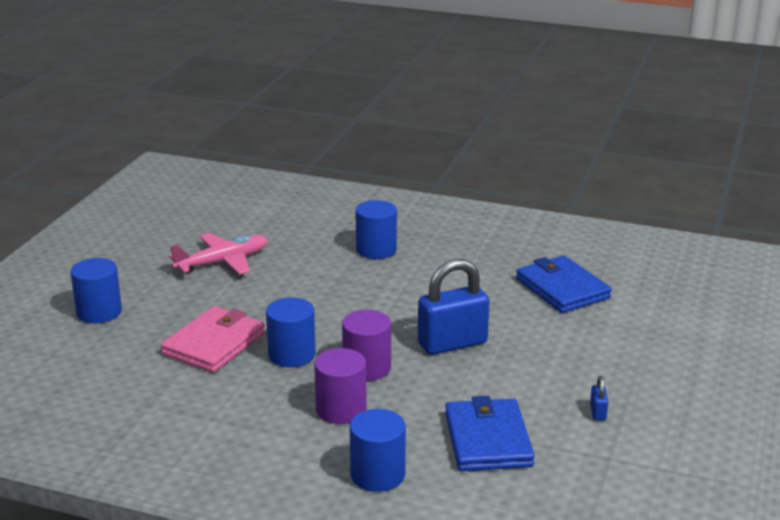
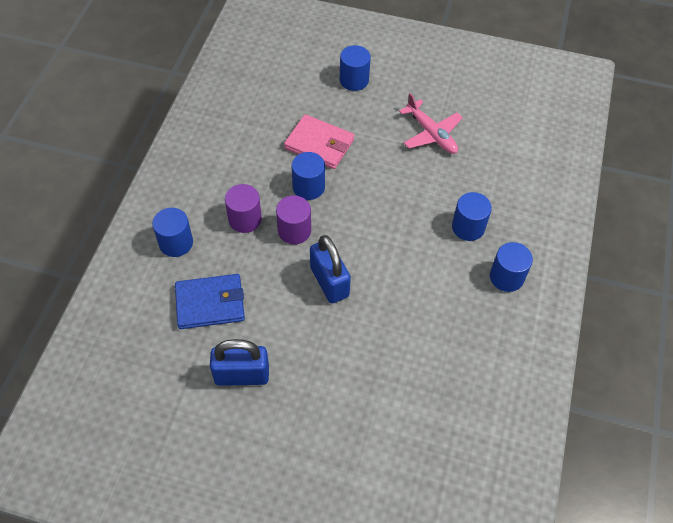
camera: 85 degrees right, 30 degrees up
(447, 234) = (506, 277): none -> blue cylinder
(562, 288) = (422, 363): blue wallet -> none
(598, 412) = (242, 375): blue padlock -> blue padlock, size x2.48

